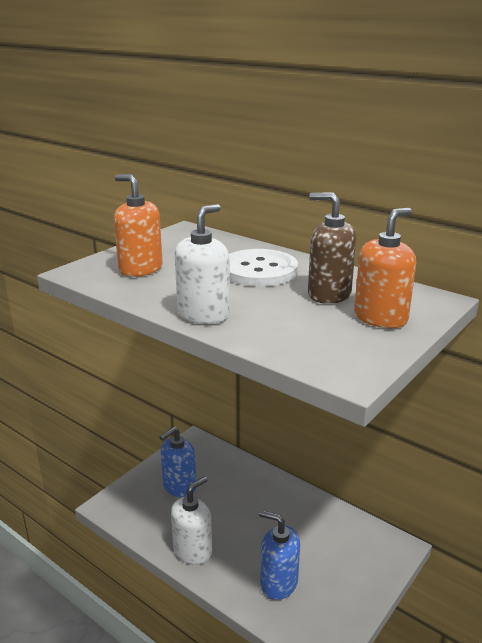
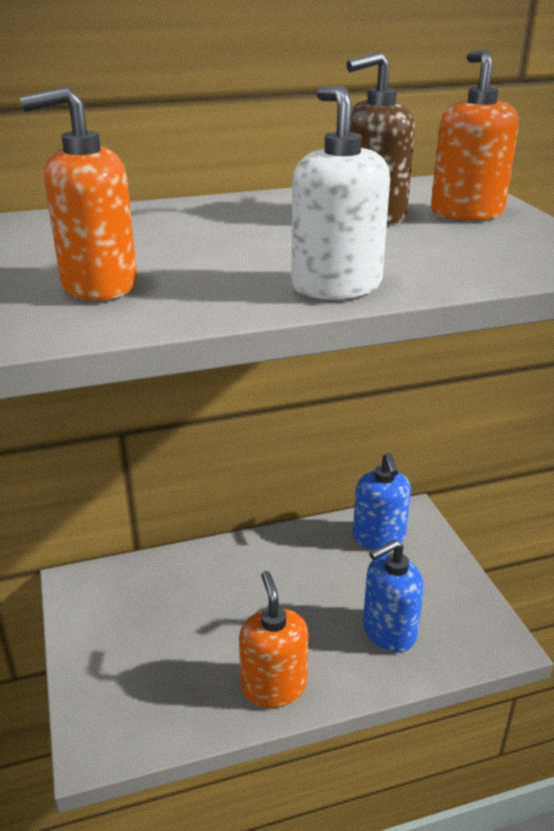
camera: 55 degrees left, 5 degrees up
(179, 487) = (146, 643): blue soap dispenser -> blue soap dispenser (379, 537)
(193, 550) = (273, 686): white soap dispenser -> orange soap dispenser
(259, 270) = (244, 224): white button -> none

